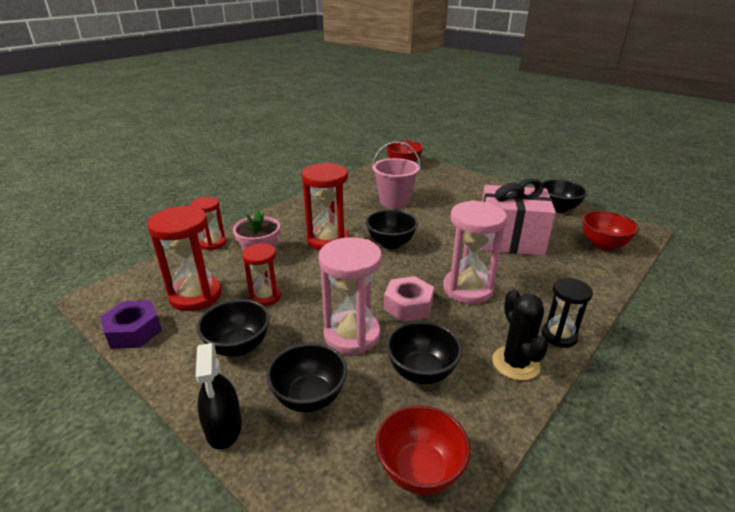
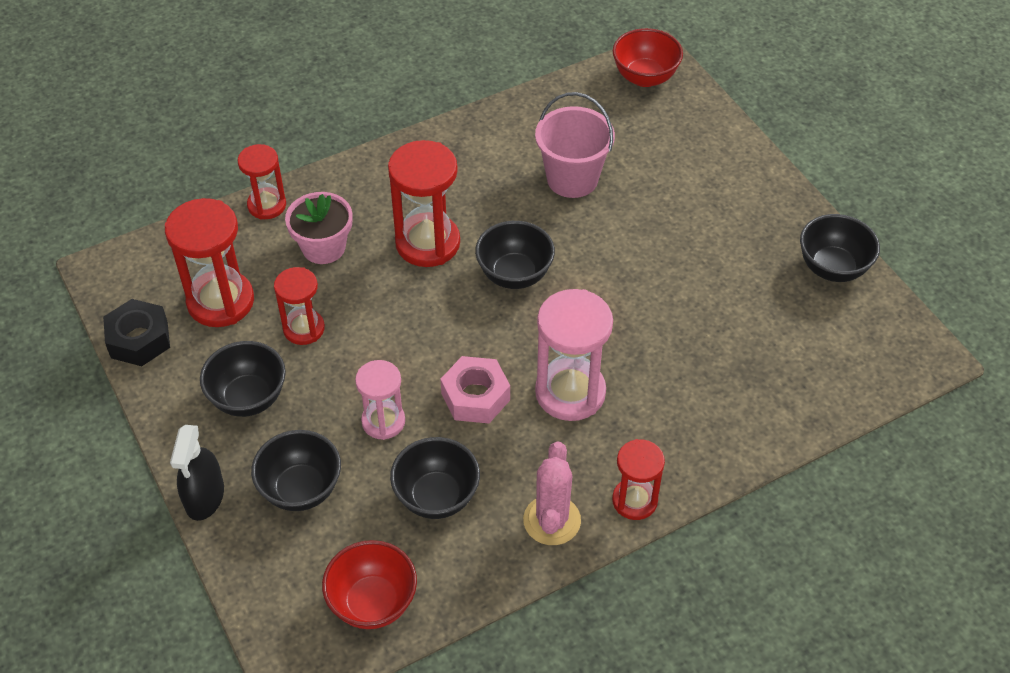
camera: 20 degrees right, 20 degrees up
(134, 331) = (139, 339): purple nut -> black nut
(352, 335) = (383, 421): pink hourglass -> pink hourglass, size x0.61
(510, 240) = (697, 317): pink gift -> none
(515, 363) = (552, 520): black cactus -> pink cactus
(559, 336) = (634, 500): black hourglass -> red hourglass
(603, 245) = (834, 368): red bowl -> none

